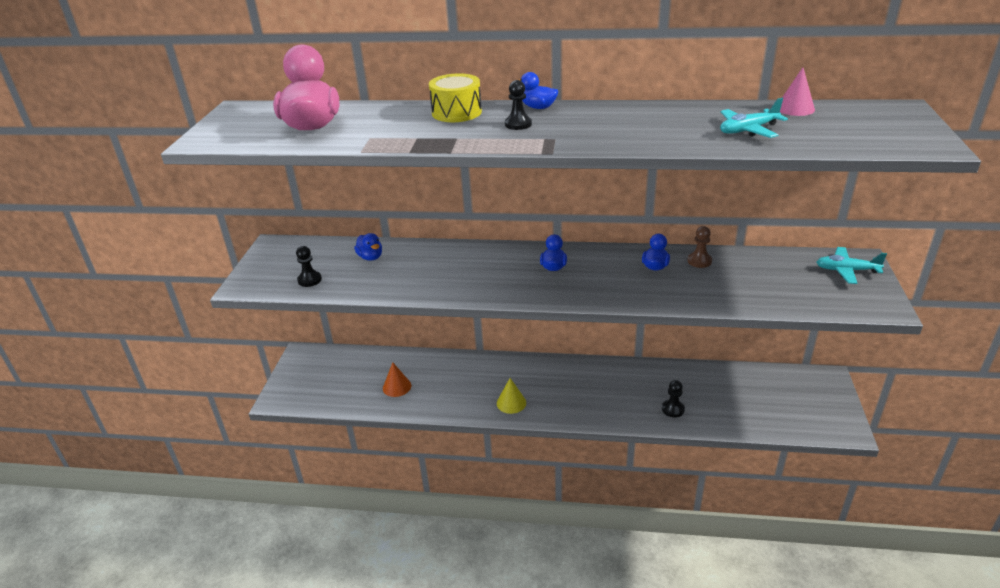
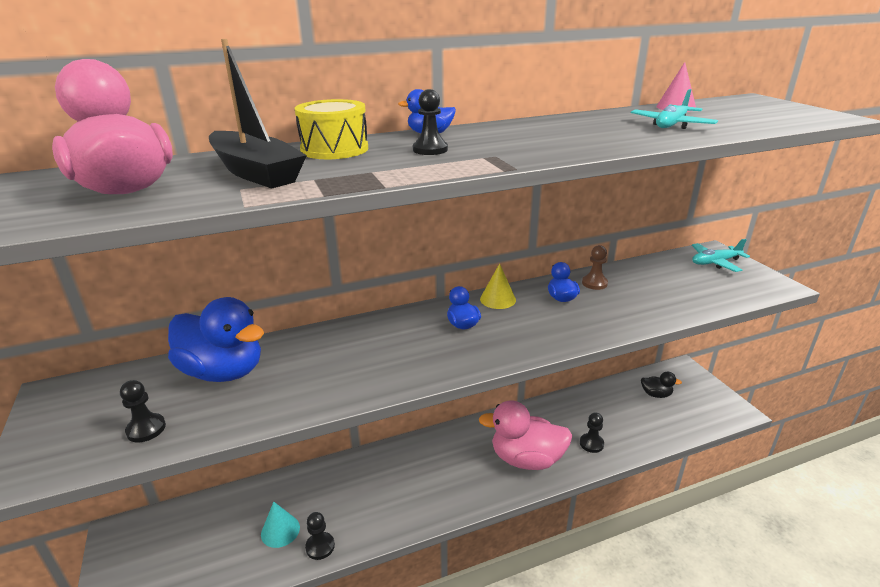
camera: 30 degrees left, 5 degrees down
(370, 257) = (223, 372): blue duck -> blue duck, size x2.10
(390, 126) = (256, 173): none -> black boat
(397, 387) = (280, 530): orange cone -> turquoise cone
(416, 405) = (320, 546): none -> black pawn
(511, 403) = (431, 498): yellow cone -> yellow cone (498, 299)
(606, 402) = (526, 459): none -> pink duck
(774, 391) = (656, 394): none -> black duck

